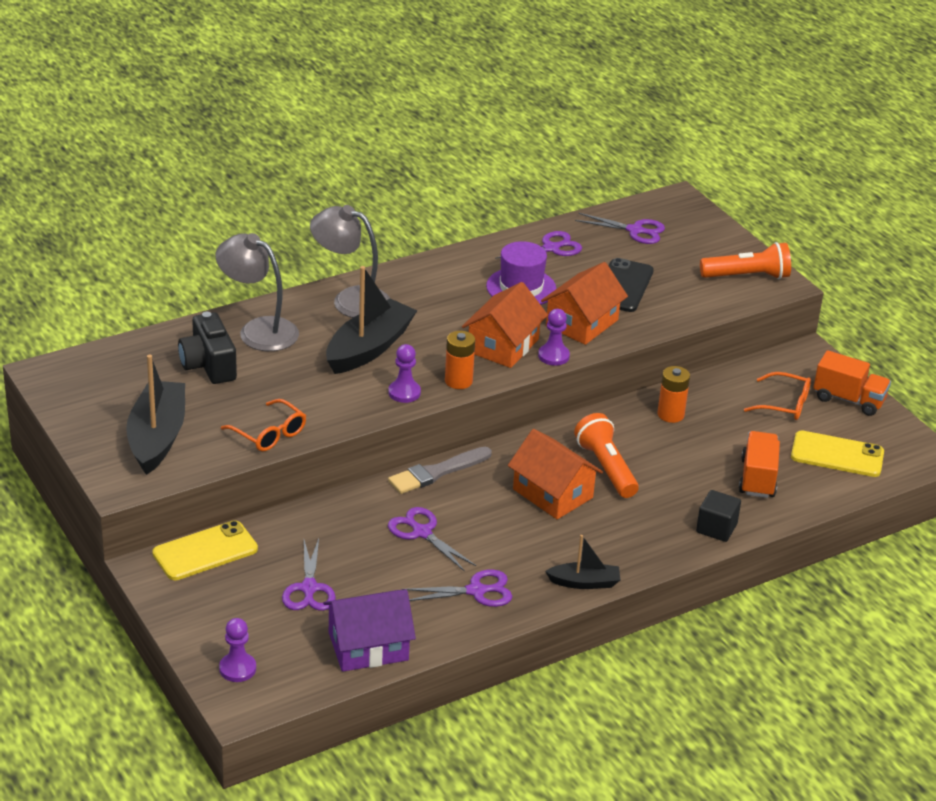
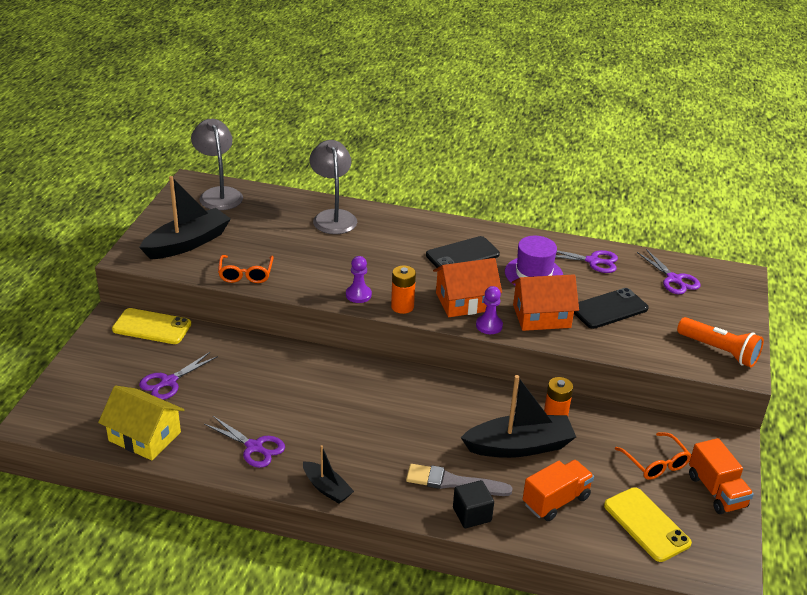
camera: 45 degrees right, 0 degrees up
(208, 365) = (276, 221): black camera -> none
(237, 669) = (63, 400): purple pawn -> none
(350, 300) = (413, 227): grey lamp -> grey lamp (219, 194)
(368, 646) = (145, 436): purple house -> yellow house
(369, 348) = (379, 259): black boat -> black boat (519, 446)
(421, 532) = (279, 391): purple scissors -> none
(436, 303) = (462, 255): none -> black phone
(437, 472) = (344, 362): grey brush -> grey brush (453, 482)
(552, 493) = (395, 419): orange house -> none
(606, 467) = (455, 425): orange flashlight -> none

